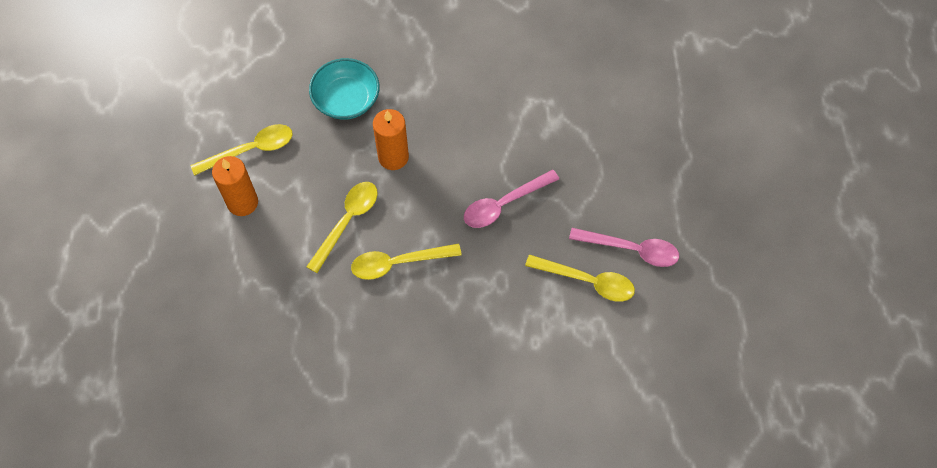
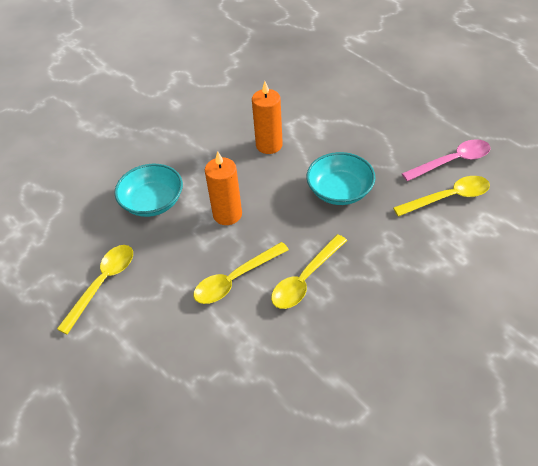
camera: 35 degrees left, 15 degrees down
(242, 202) = (131, 325): orange candle -> orange candle (269, 145)
(347, 222) = (235, 279): yellow spoon -> yellow spoon turned 120 degrees counterclockwise
(504, 204) = (340, 191): pink spoon -> turquoise bowl

